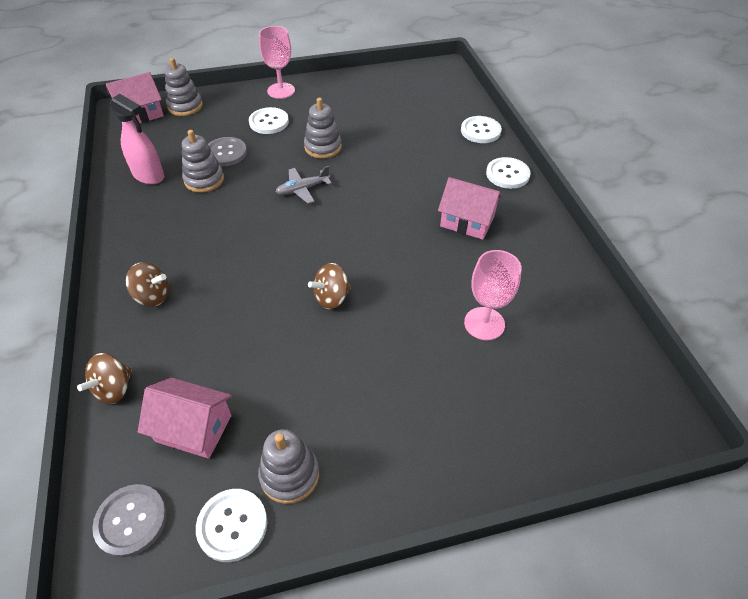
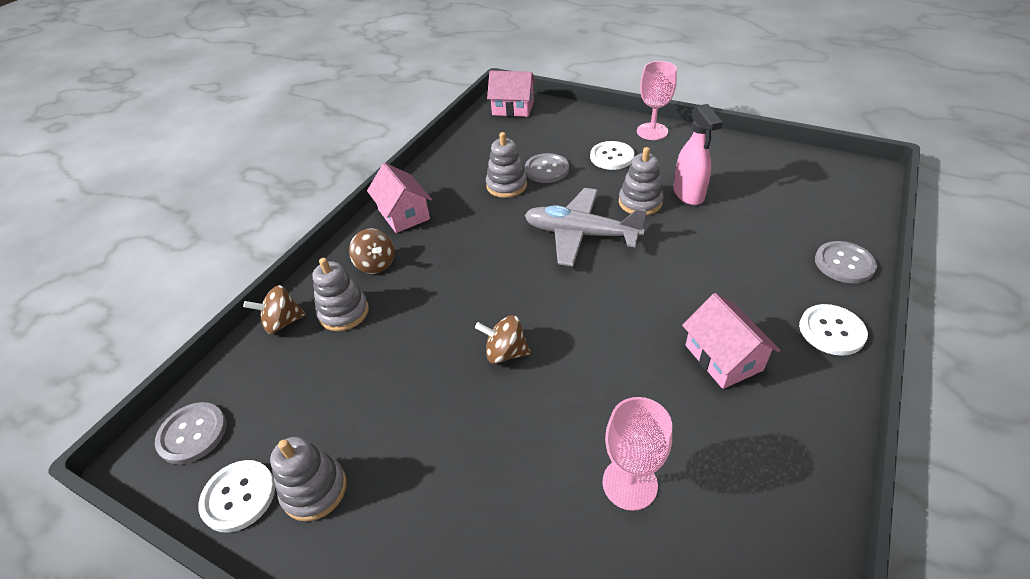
camera: 45 degrees right, 5 degrees down
(149, 176) = (469, 163): pink spray bottle -> pink spray bottle (688, 194)
(185, 106) = (553, 114): grey stacking toy -> grey stacking toy (344, 312)
(194, 428) = (295, 393): pink house -> pink house (404, 214)
(302, 189) = (580, 234): grey plane -> grey plane, size x1.85
(480, 131) = (844, 263): white button -> grey button

